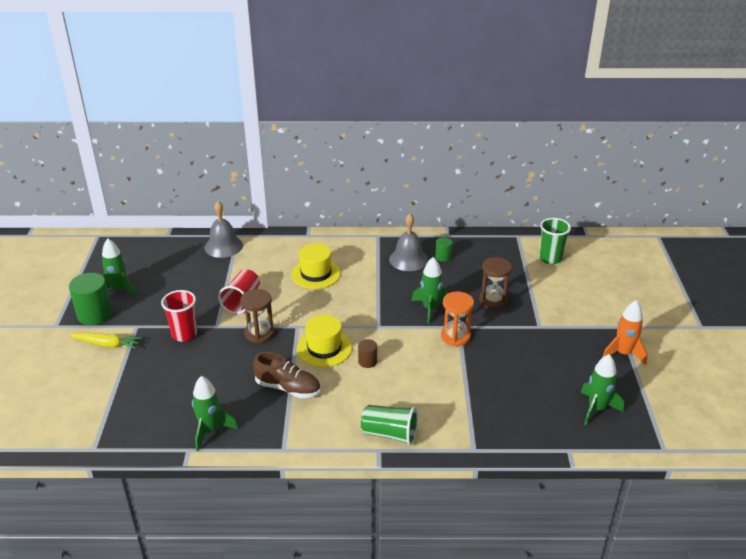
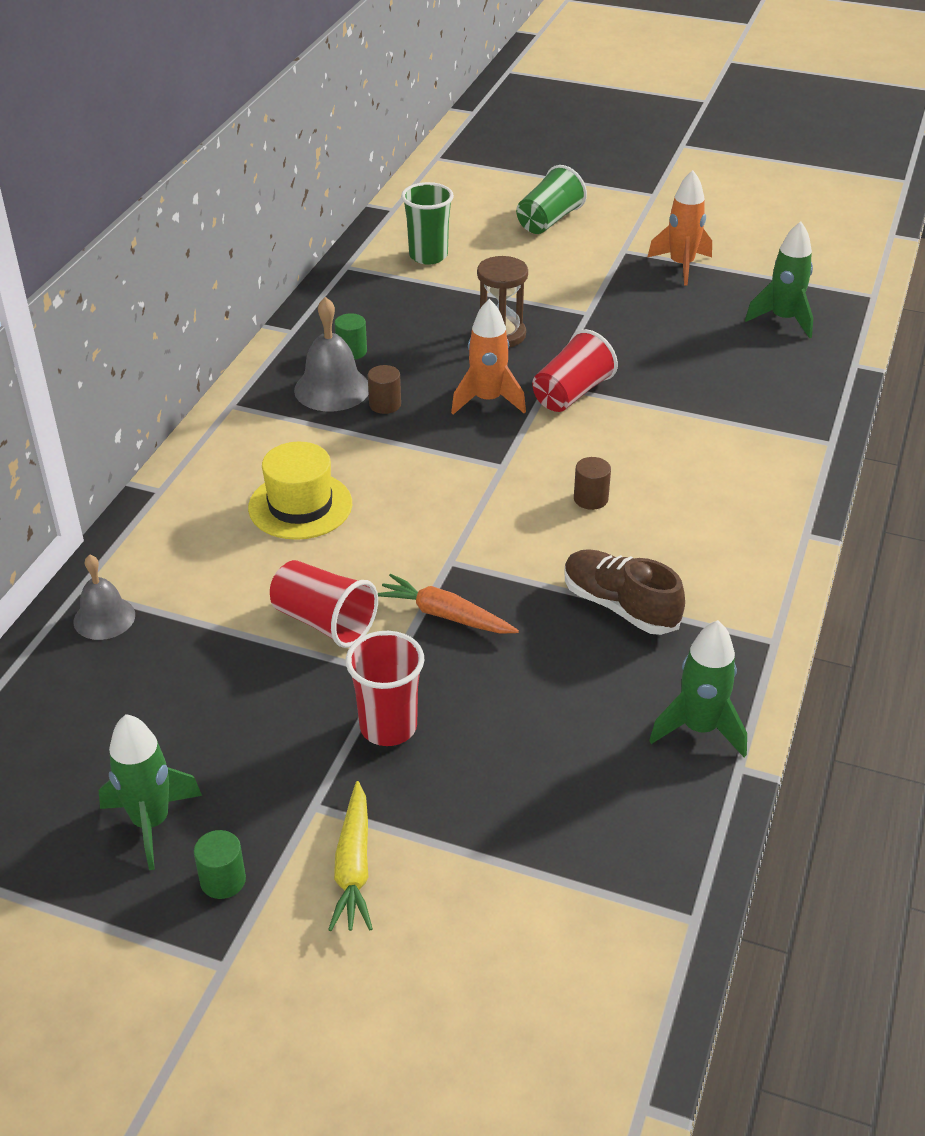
camera: 70 degrees left, 5 degrees up
(95, 314) = (223, 880): green cylinder -> green cylinder, size x0.51
(107, 344) = (353, 866): yellow carrot -> yellow carrot turned 150 degrees clockwise
(223, 246) = (104, 618): grey bell -> grey bell, size x0.67
(259, 333) = (445, 615): brown hourglass -> orange carrot
(288, 388) = (620, 606): brown shoe -> brown shoe turned 90 degrees counterclockwise
(324, 348) = (531, 541): yellow hat -> none
(390, 434) = (774, 514): green cup -> green cup (548, 221)
(406, 278) = (385, 404): none -> brown cylinder
(430, 309) = (487, 400): green rocket -> orange rocket
(455, 336) = (571, 394): orange hourglass -> red cup

